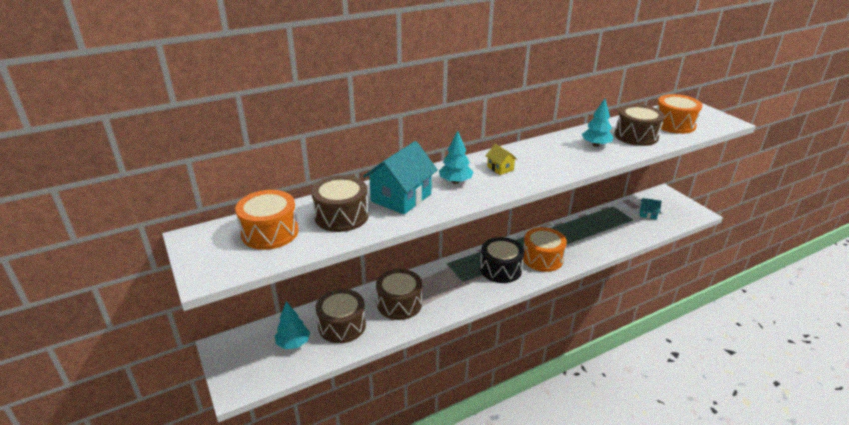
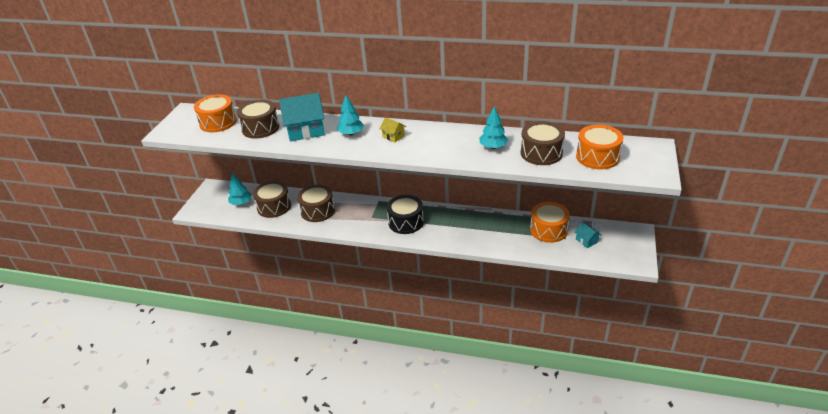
camera: 45 degrees right, 5 degrees up
(500, 168) = (393, 136): yellow house -> yellow house turned 60 degrees counterclockwise
(542, 258) = (445, 230): orange drum -> orange drum (548, 230)

